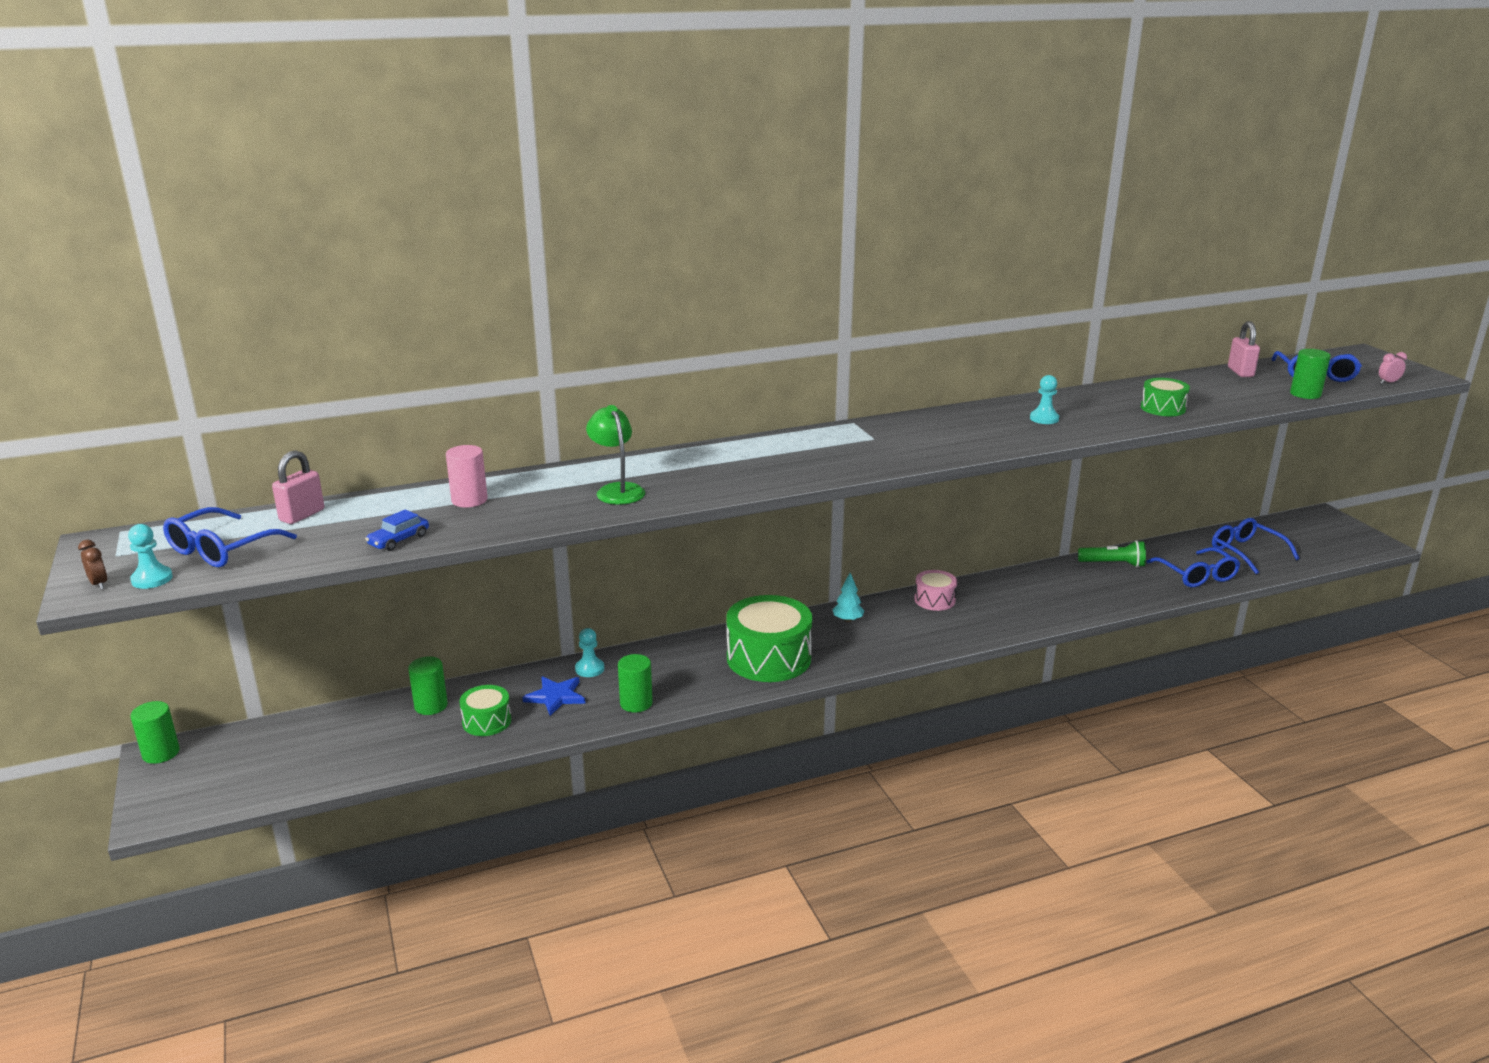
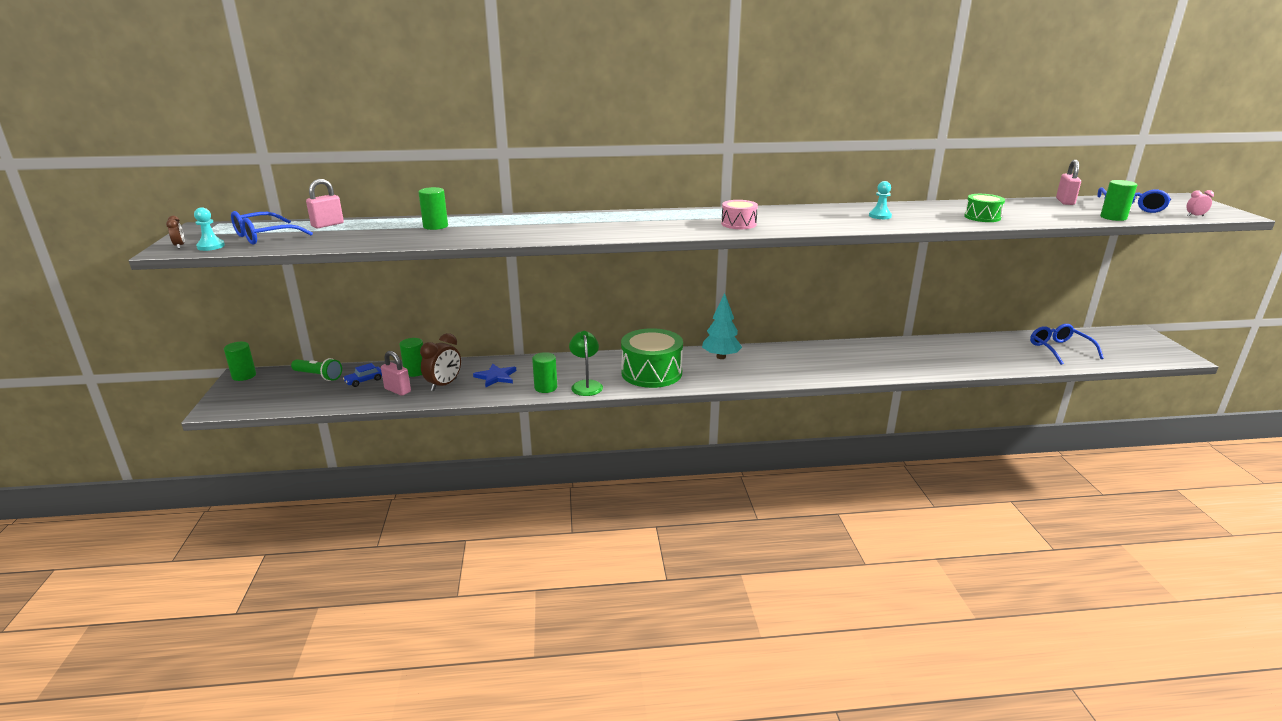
camera: 15 degrees right, 0 degrees up
(399, 540) = (372, 241): blue car -> blue car (364, 380)
(422, 741) = (397, 390): none -> pink padlock
(469, 500) = (435, 226): pink cylinder -> green cylinder
(487, 721) = (444, 385): green drum -> brown clock
(589, 669) = (527, 364): turquoise pawn -> none
(617, 490) = (535, 229): green lamp -> green lamp (586, 385)
(847, 620) = (721, 357): turquoise tree -> turquoise tree, size x1.72
(934, 600) = (792, 352): pink drum -> pink drum (738, 224)
(1113, 564) = (943, 345): green flashlight -> green flashlight (318, 376)
(1196, 575) = (1009, 360): blue glasses -> none

